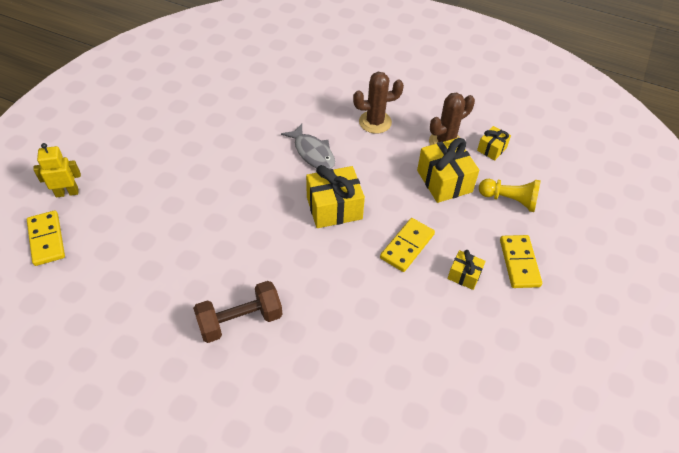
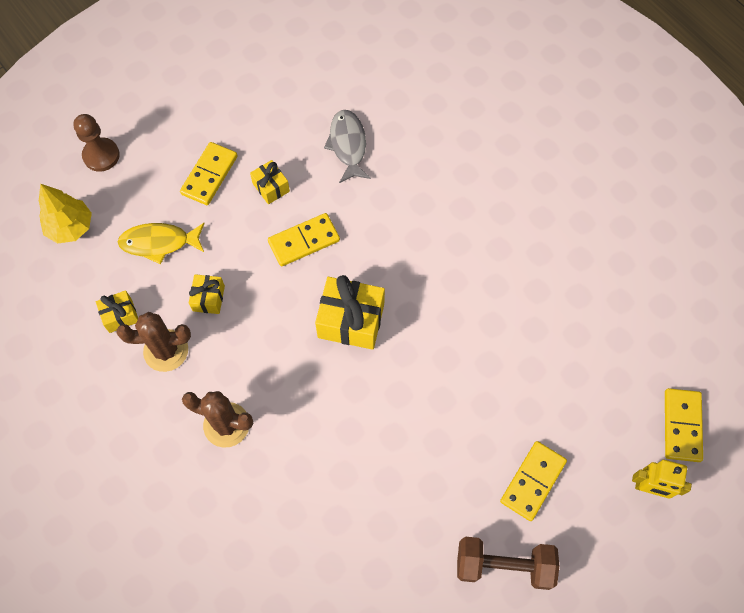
camera: 150 degrees left, 15 degrees up
(155, 166) = (532, 481): none -> yellow domino
(240, 321) = (506, 239): brown dumbbell -> brown dumbbell (503, 565)
(312, 153) = (332, 411): grey fish -> grey fish (348, 145)
(444, 181) = (208, 298): yellow gift -> yellow gift, size x0.55
(509, 200) = (159, 243): yellow pawn -> yellow fish
(578, 184) = (71, 227): none -> yellow tree
(612, 240) = (101, 155): none -> brown pawn

